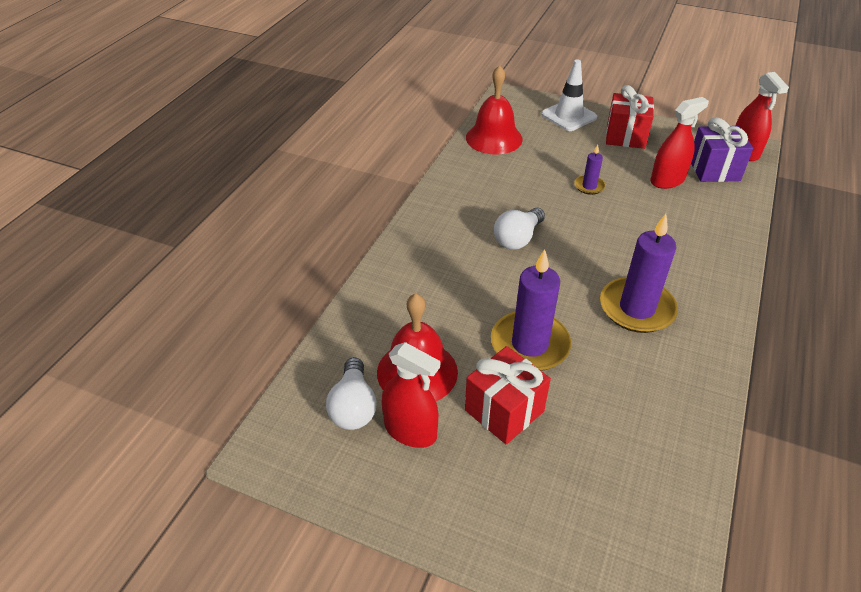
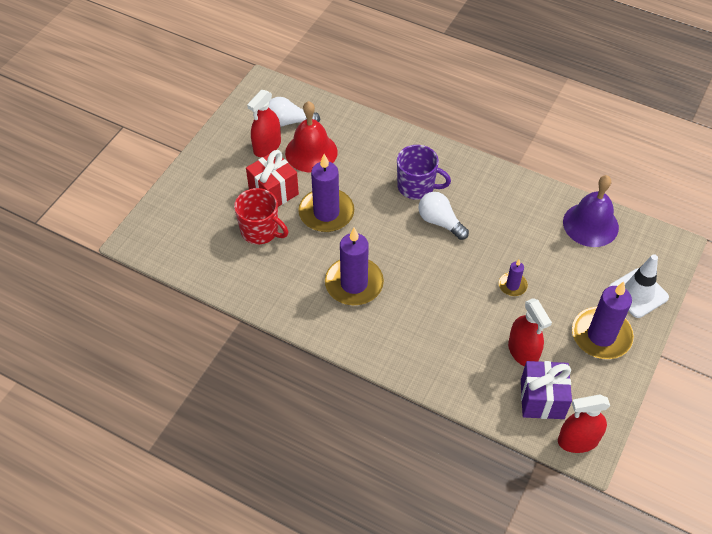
camera: 95 degrees right, 10 degrees up
(466, 259) = (416, 186): none -> purple mug
(494, 138) = (590, 224): red bell -> purple bell
(583, 418) = (260, 231): none -> red mug
(625, 136) = (601, 335): red gift -> purple candle

